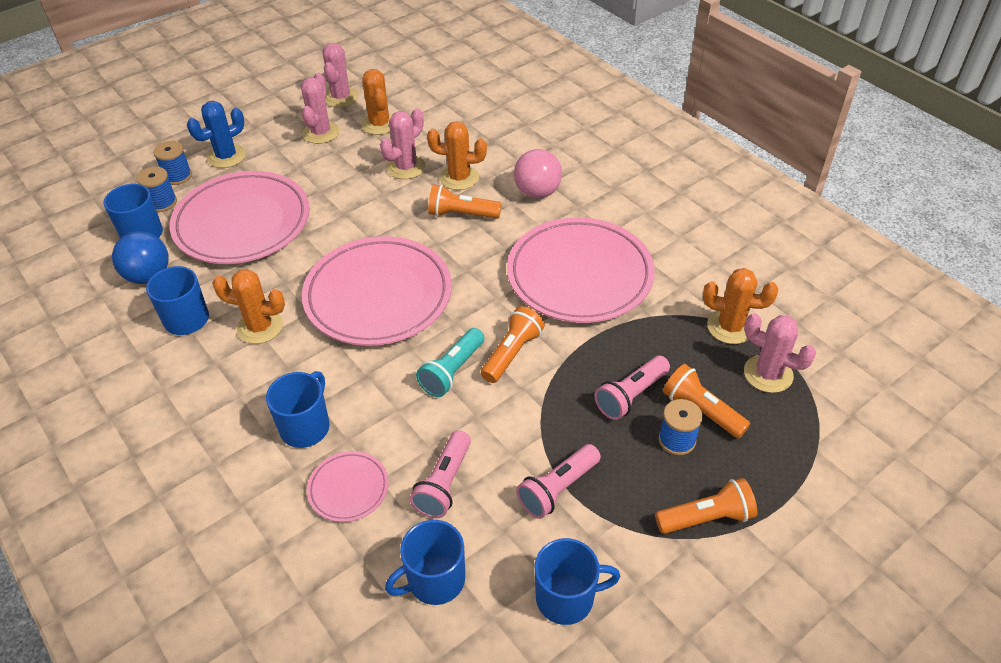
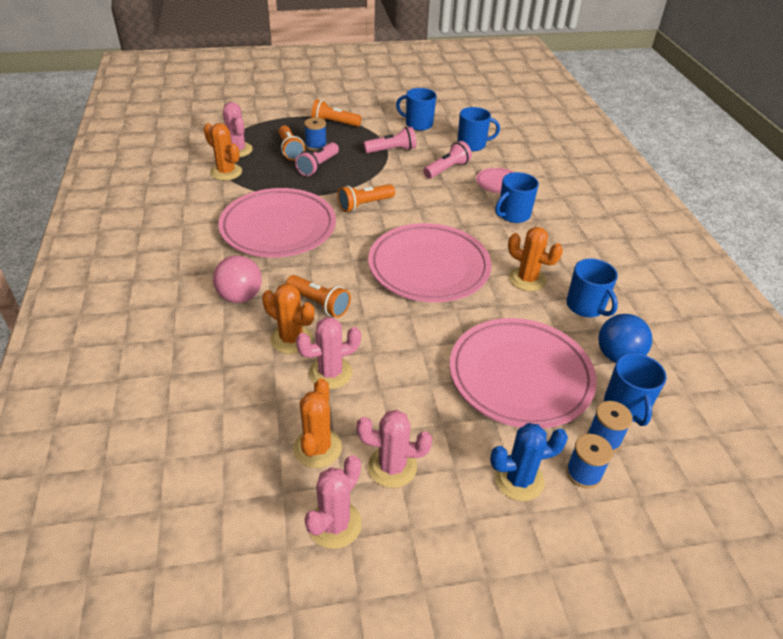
camera: 155 degrees left, 5 degrees down
(321, 133) = (392, 467): pink cactus -> pink cactus turned 60 degrees clockwise
(452, 371) = (408, 209): turquoise flashlight -> none
(631, 395) = (318, 166): pink flashlight -> pink flashlight turned 135 degrees clockwise

